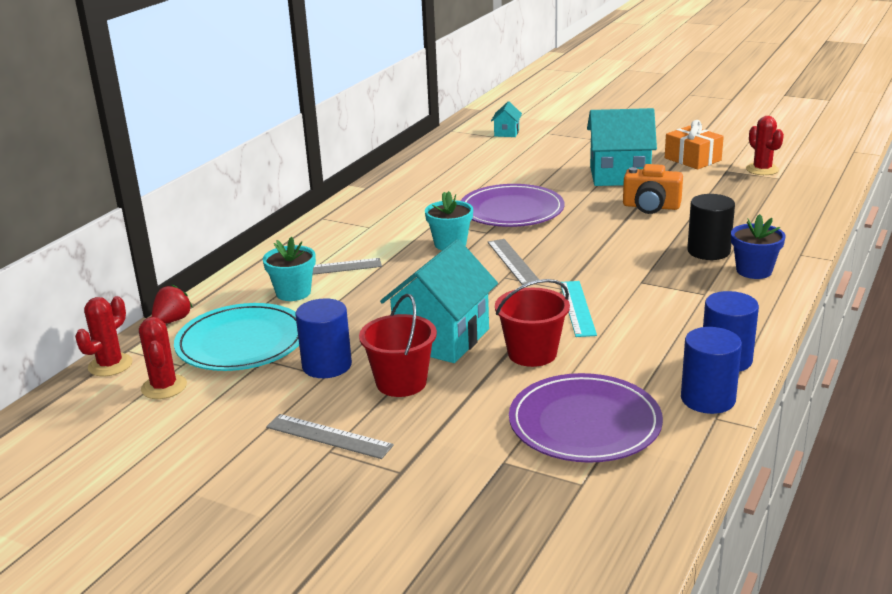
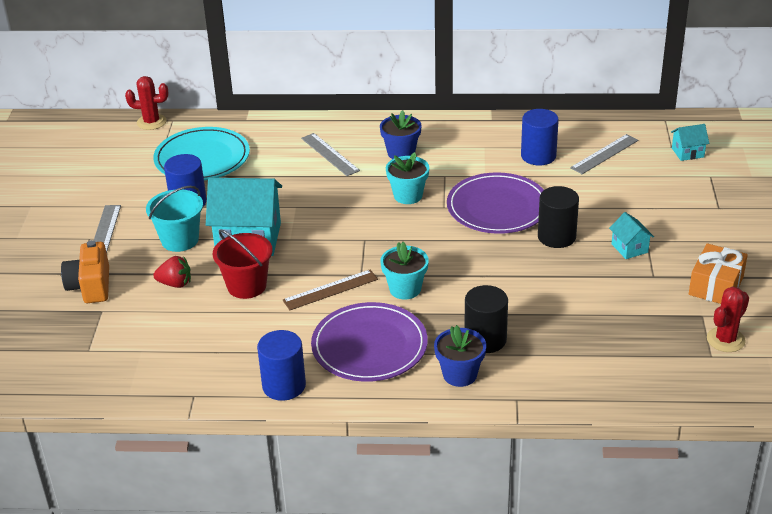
camera: 65 degrees right, 10 degrees up
(164, 387) = (135, 151): red cactus -> none
(172, 320) = (217, 121): red strawberry -> red strawberry (175, 284)
(293, 293) = (282, 153): turquoise flower pot -> turquoise flower pot (405, 289)
(372, 234) = (401, 153): none -> blue flower pot
(401, 383) = (180, 240): red bucket -> turquoise bucket
(513, 261) = (395, 236): grey ruler -> grey ruler (604, 154)
(577, 308) = (330, 290): turquoise ruler -> brown ruler
(579, 197) = (556, 236): none -> black cylinder
(584, 423) = (161, 334): purple plate -> purple plate (369, 346)
(619, 175) = (629, 248): turquoise house -> turquoise house, size x0.47
(651, 207) = (565, 284): orange camera -> orange camera (90, 286)
(708, 399) = (218, 386): blue cylinder -> blue cylinder (538, 156)

